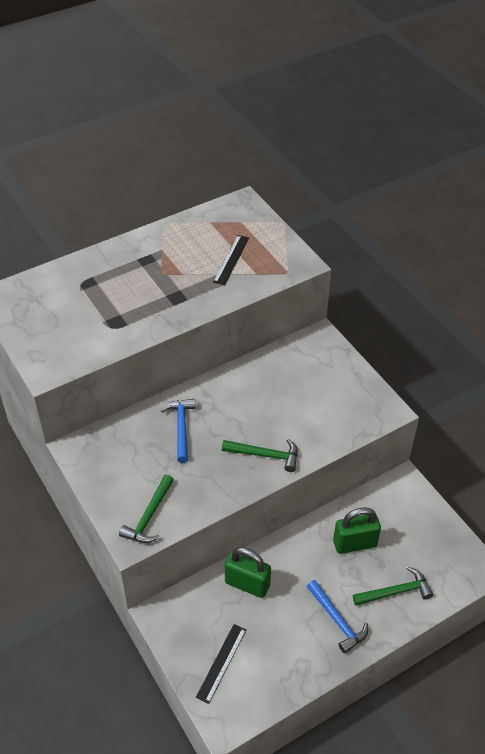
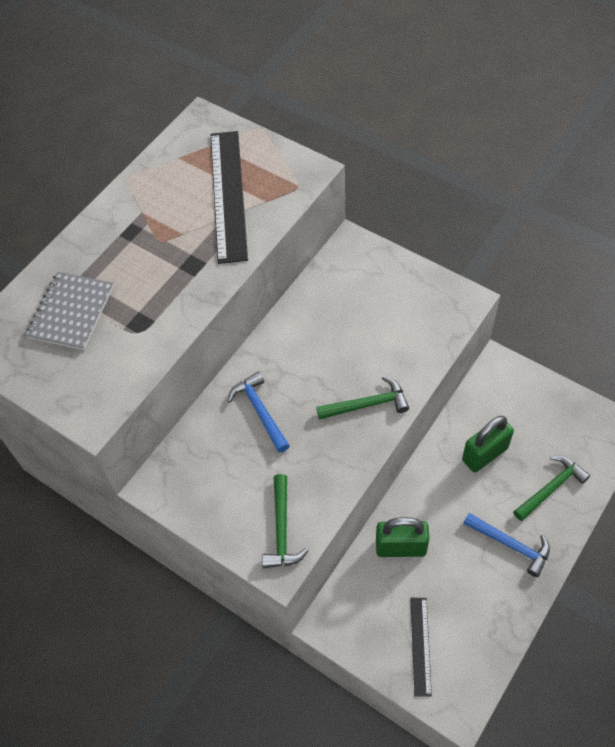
camera: 20 degrees left, 10 degrees up
(73, 298) = (71, 312): none -> grey notebook
(231, 259) = (228, 195): black ruler -> black ruler, size x1.89

